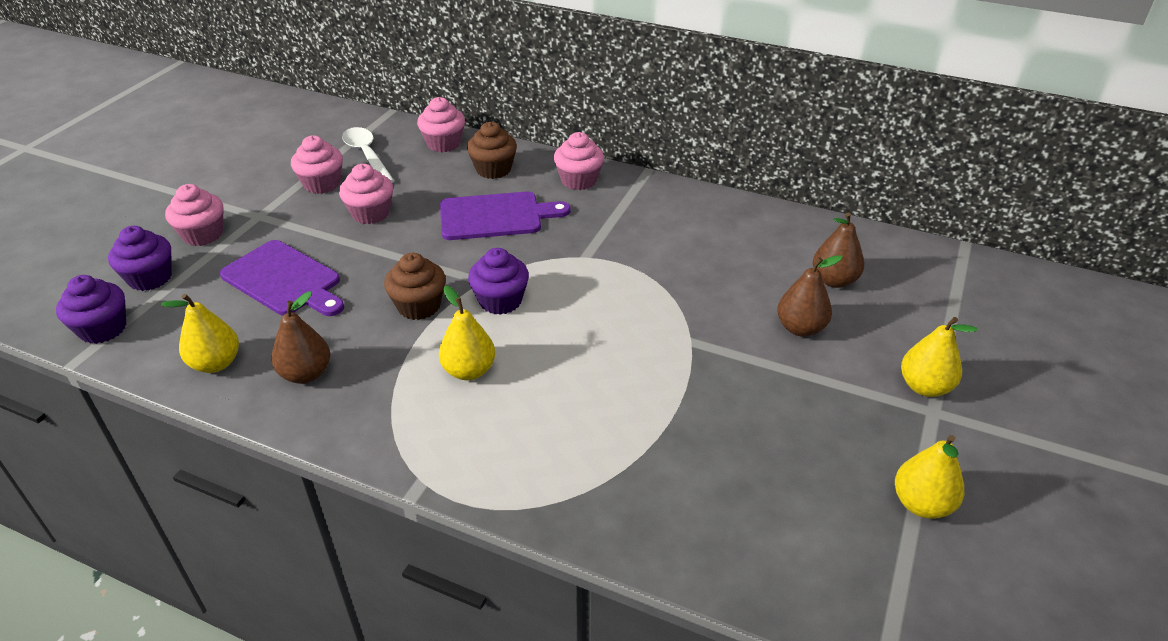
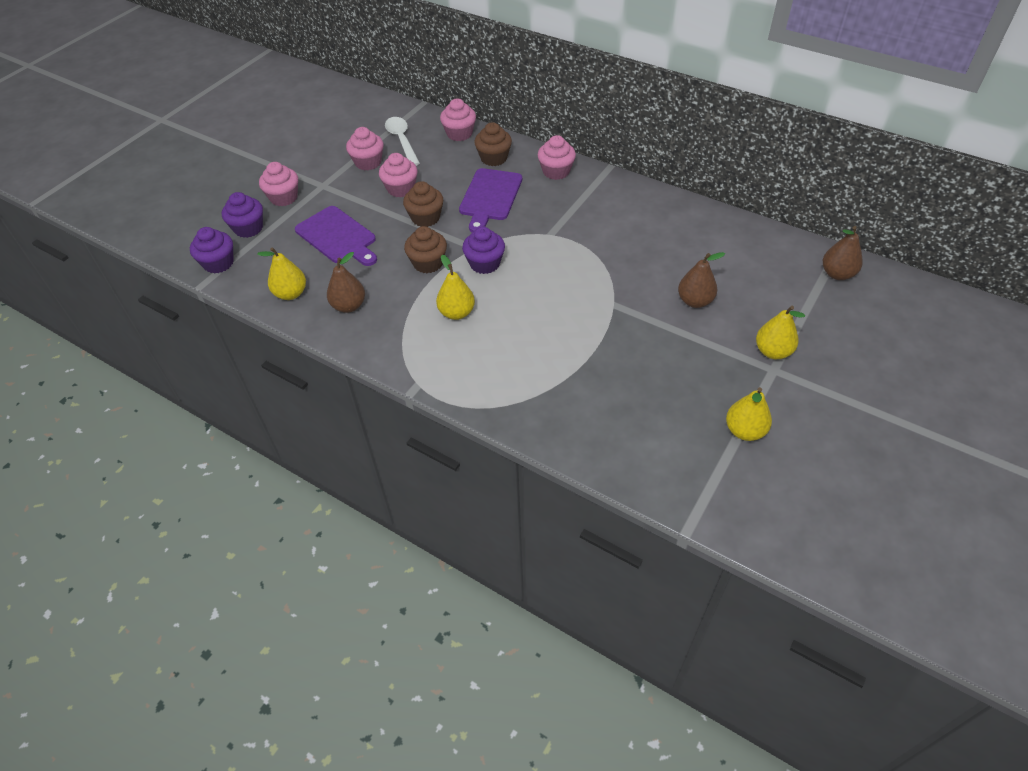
camera: 10 degrees right, 10 degrees up
(409, 247) = (425, 218): none -> brown cupcake
(495, 216) = (490, 197): purple cutting board -> purple cutting board turned 105 degrees clockwise
(834, 280) = (729, 266): brown pear -> brown pear (837, 274)

